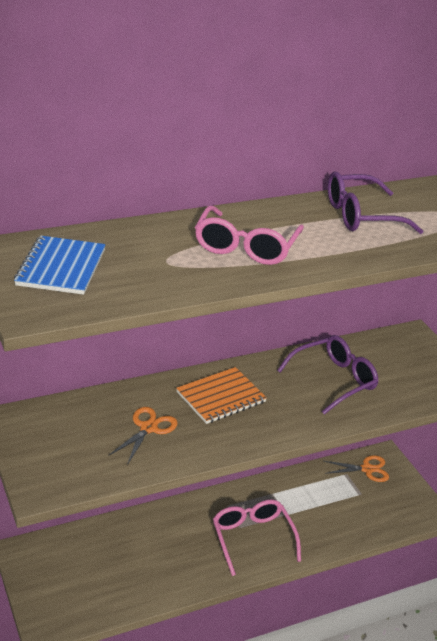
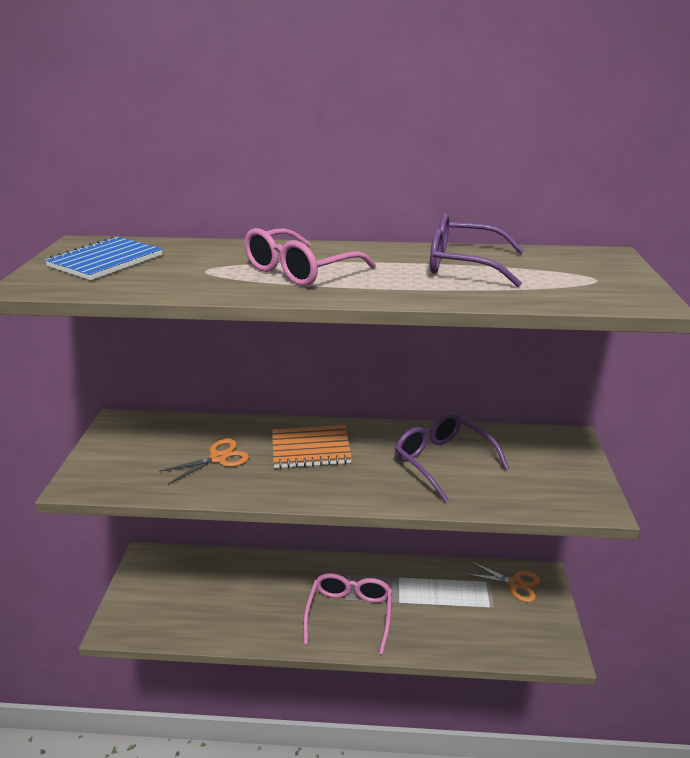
camera: 30 degrees right, 5 degrees down
(334, 380) = (442, 461): purple glasses -> purple glasses turned 120 degrees counterclockwise

